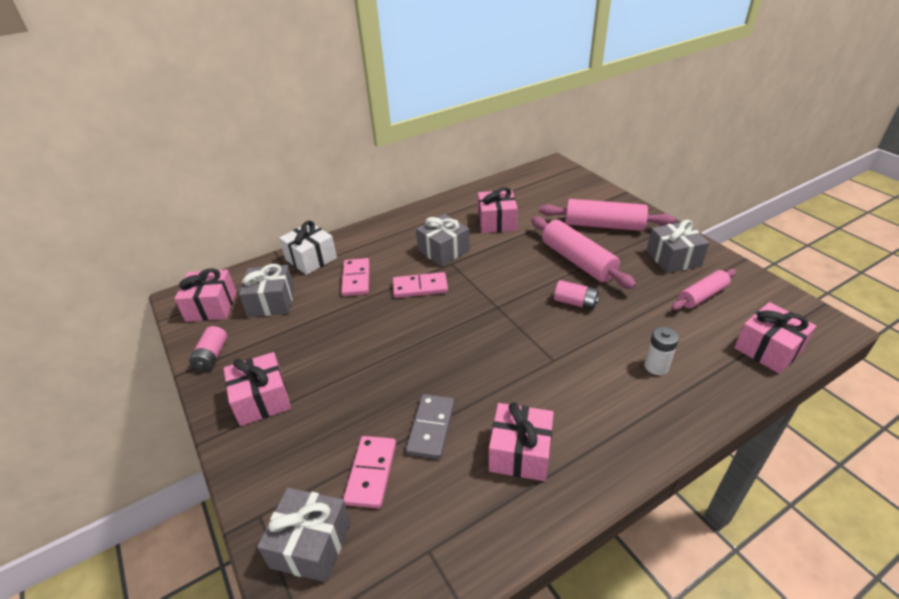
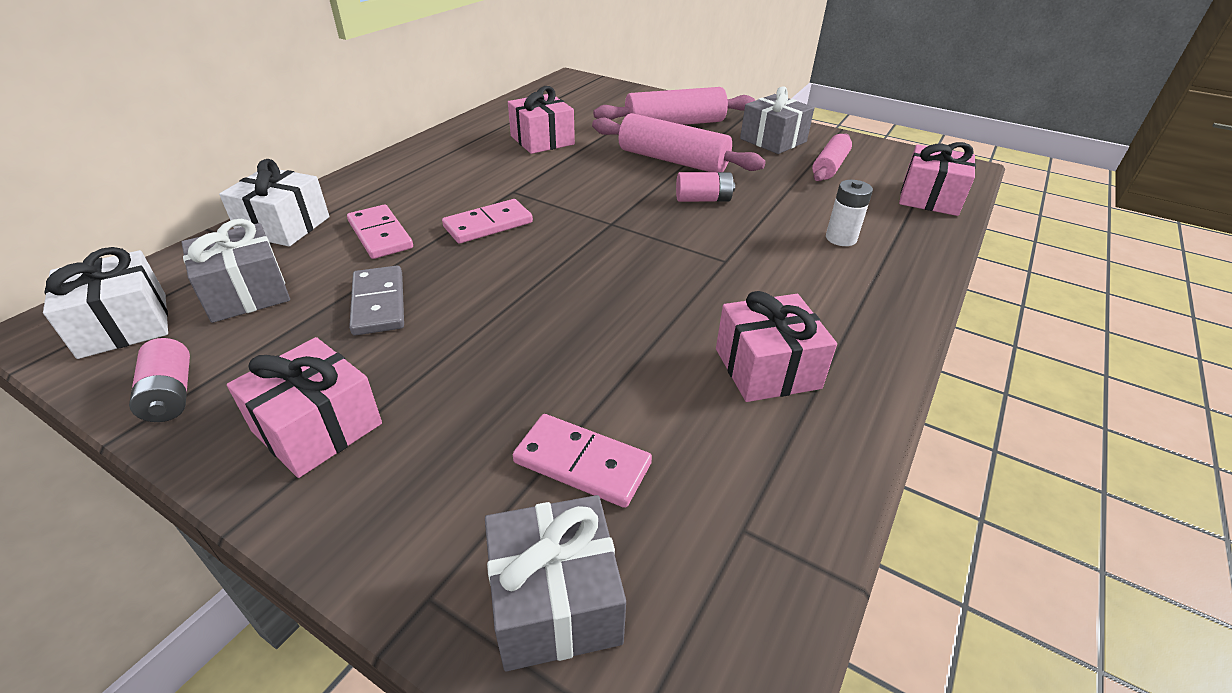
camera: 30 degrees left, 0 degrees up
(211, 306) = (124, 325): pink gift -> white gift
(371, 473) = (582, 463): pink domino -> pink domino turned 45 degrees counterclockwise
(431, 428) = (628, 378): grey domino -> grey domino (379, 303)
(443, 250) = (492, 180): grey gift -> none

